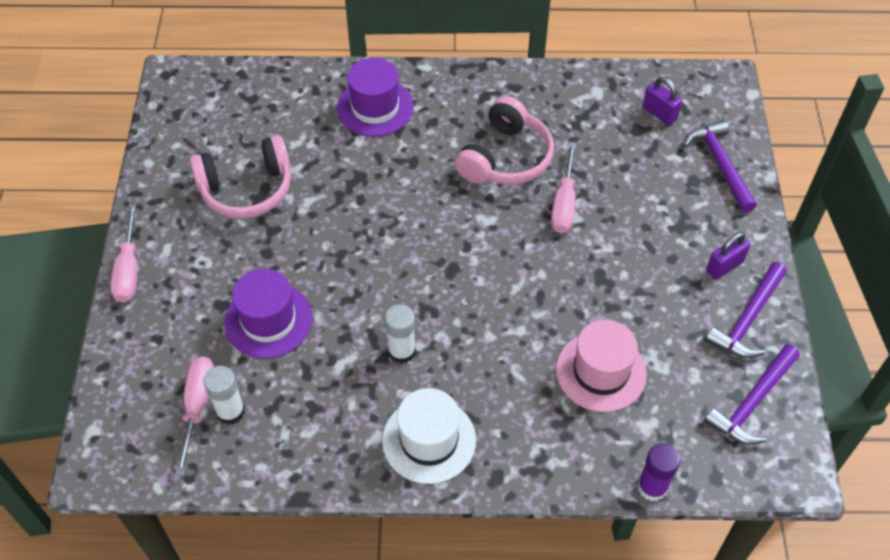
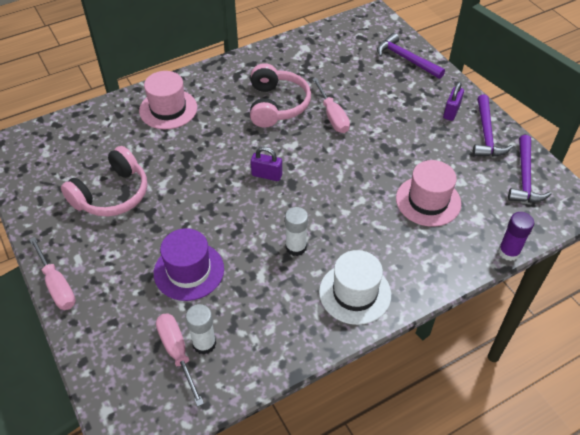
camera: 30 degrees left, 5 degrees down
(375, 107) = (168, 109): purple hat -> pink hat
(659, 113) = (350, 45): purple padlock -> purple padlock (267, 175)

